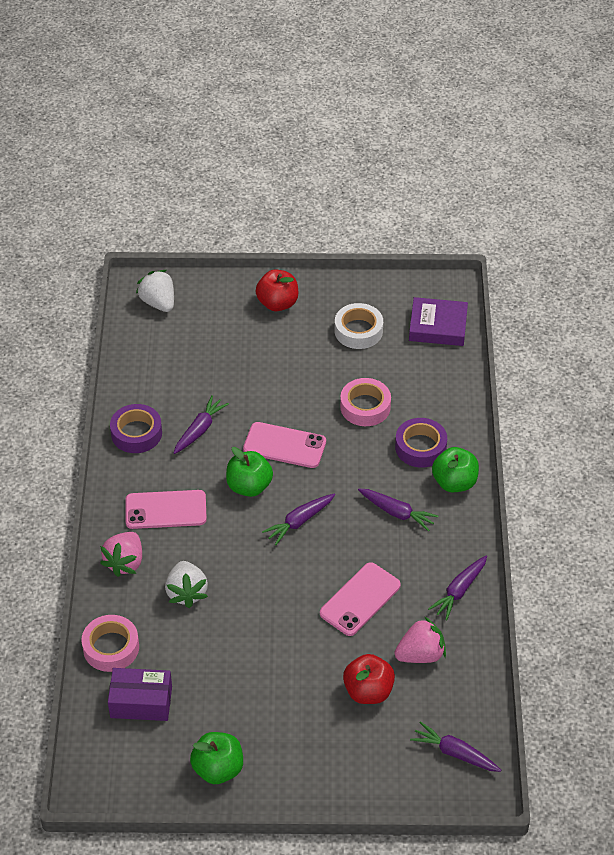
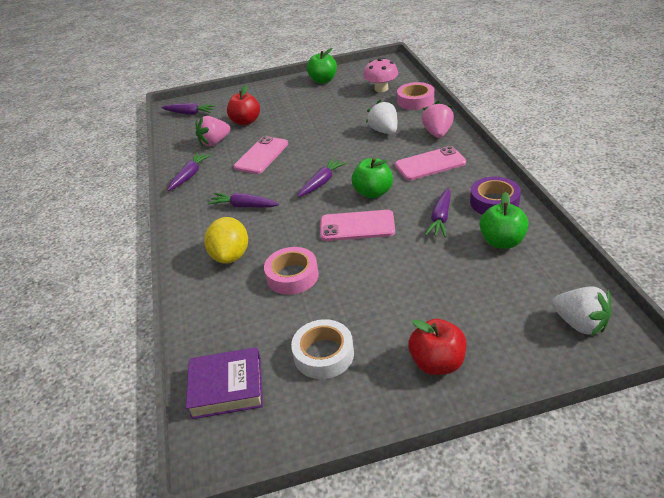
camera: 170 degrees right, 10 degrees down
(141, 702) = (381, 89): purple box -> pink mushroom
(420, 447) = (231, 256): purple tape -> yellow lemon
(454, 482) = (197, 237): green apple -> green apple (502, 241)

